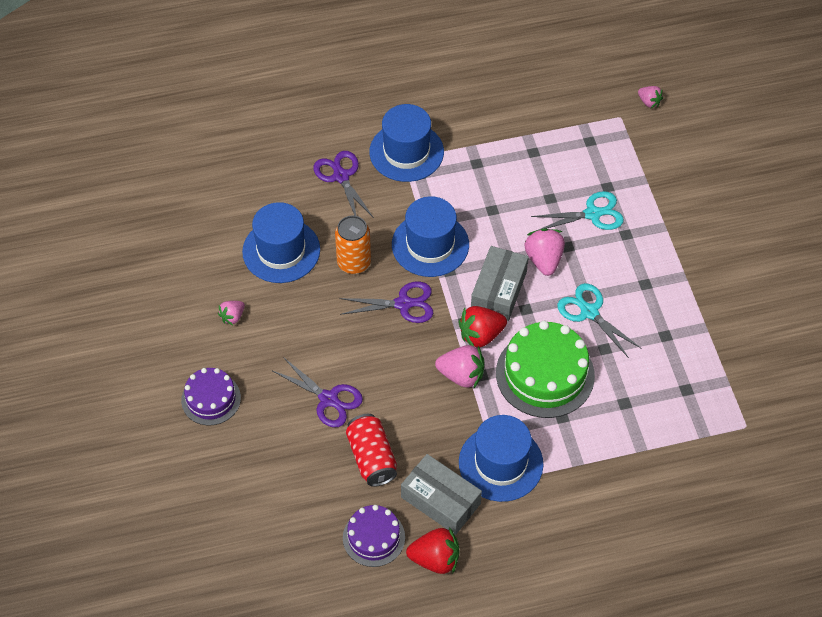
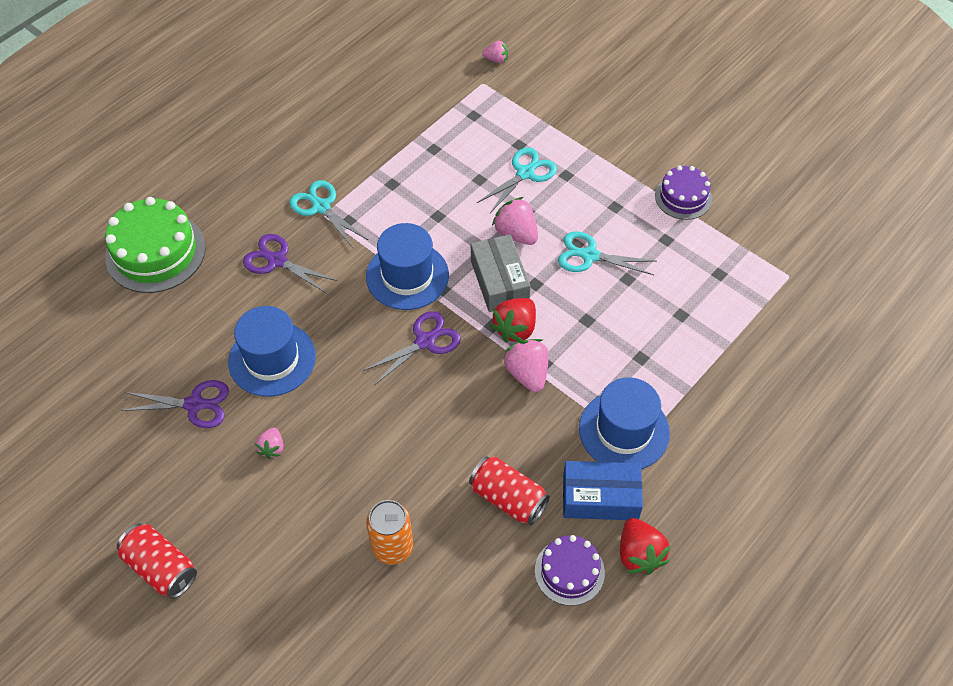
camera: 35 degrees left, 0 degrees up
(99, 354) = (161, 568): none -> red can
(211, 399) = (311, 540): purple cake -> purple cake (683, 197)
(328, 399) = (425, 469): purple scissors -> purple scissors (194, 404)
(354, 263) = (350, 331): orange can -> orange can (392, 547)
(406, 152) = (321, 207): blue hat -> turquoise scissors
(435, 559) = (639, 554): red strawberry -> red strawberry turned 105 degrees clockwise
(440, 500) = (600, 497): grey box -> blue box
(461, 375) = (527, 374): pink strawberry -> pink strawberry turned 90 degrees counterclockwise
(545, 374) = (597, 330): green cake -> green cake (155, 252)

